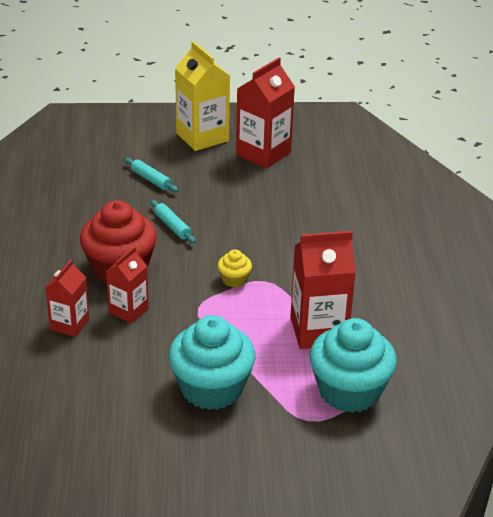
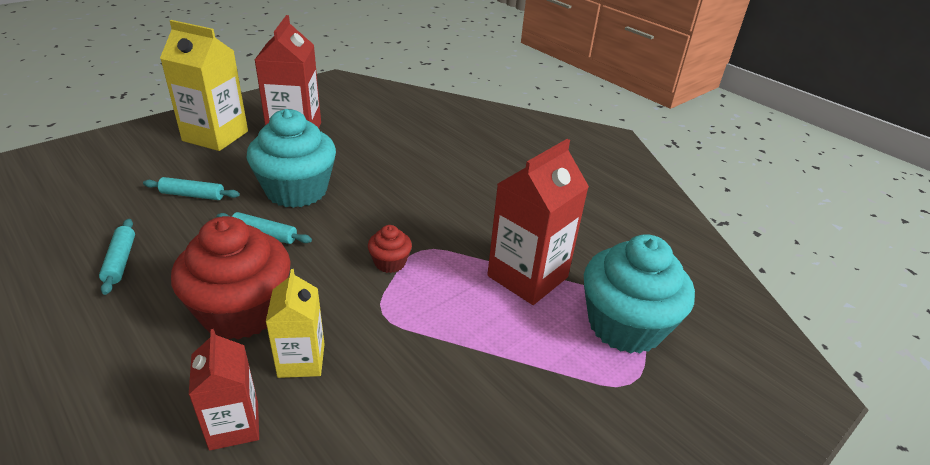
camera: 40 degrees left, 0 degrees up
(78, 208) = (120, 261): none -> turquoise rolling pin
(128, 310) = (301, 360): red carton -> yellow carton
(211, 388) = (498, 407): turquoise cupcake -> turquoise cupcake (297, 190)
(234, 279) = (390, 263): yellow cupcake -> red cupcake

